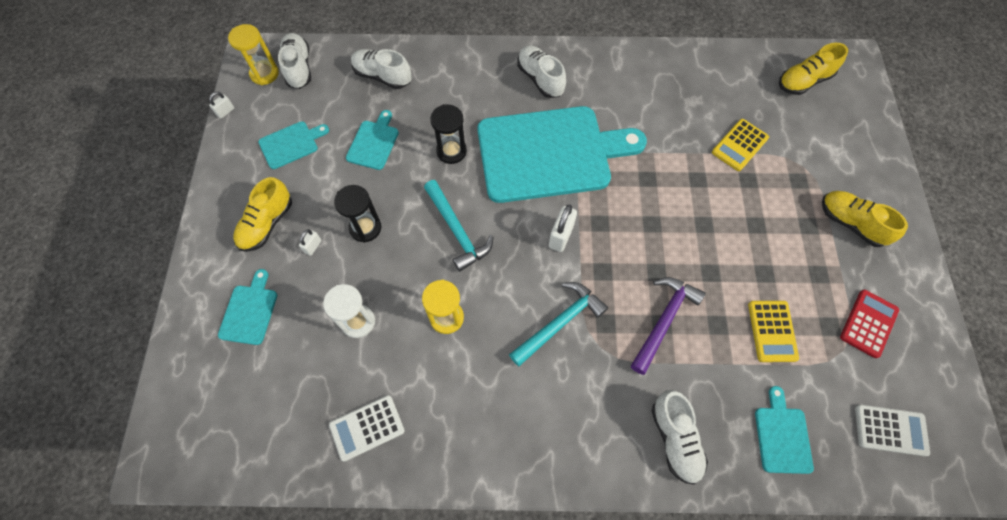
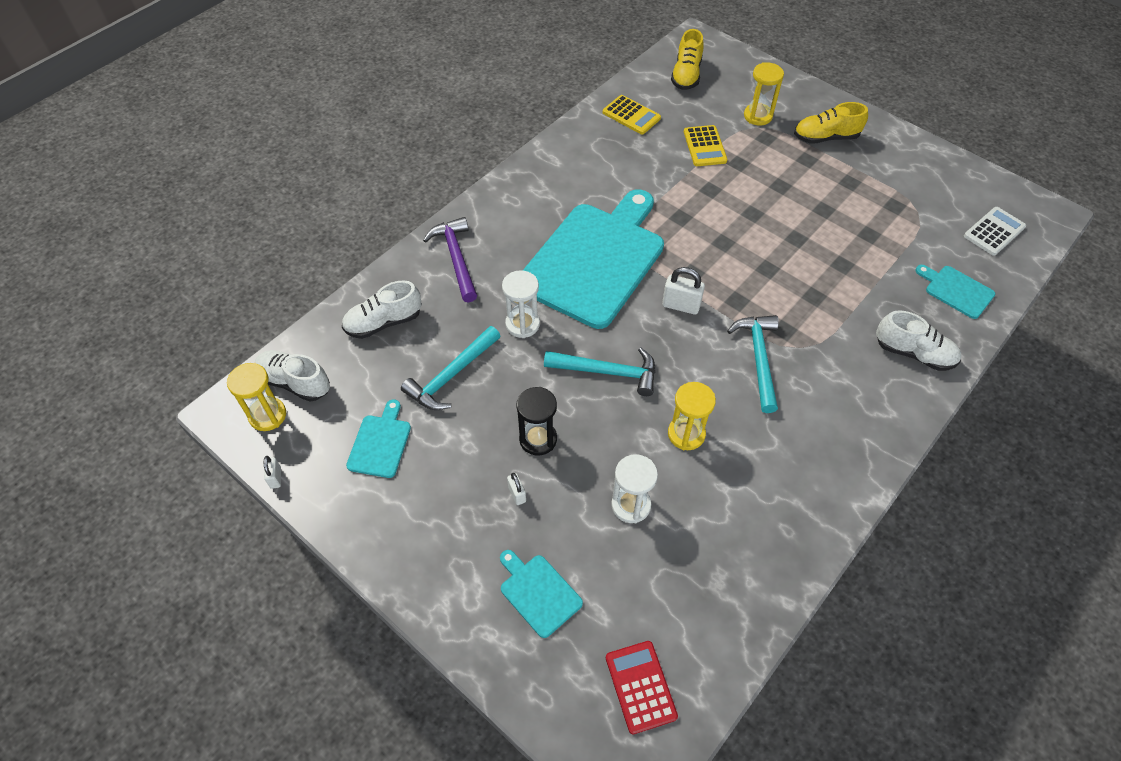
camera: 50 degrees left, 10 degrees down
(267, 224) = (453, 519): yellow shoe -> none
(367, 427) = (742, 562): white calculator -> none
(373, 143) = (451, 375): turquoise cutting board -> turquoise hammer
(451, 151) = (522, 324): black hourglass -> white hourglass
(540, 79) = (514, 217): white shoe -> none
(561, 236) = (681, 305): white padlock -> white padlock turned 45 degrees counterclockwise
(664, 320) = (812, 293): purple hammer -> purple hammer (456, 258)
(772, 331) = (873, 238): yellow calculator -> yellow calculator (631, 115)
(817, 159) = (758, 116): none -> yellow hourglass
(868, 323) = (909, 185): red calculator -> red calculator (640, 686)

